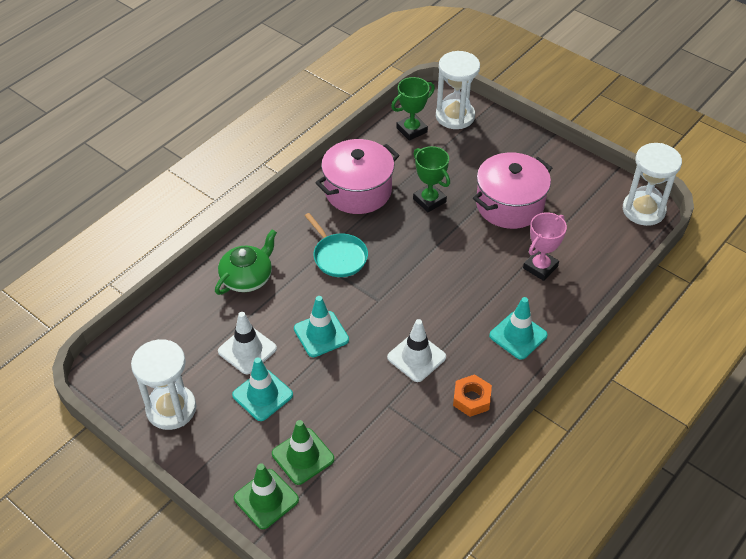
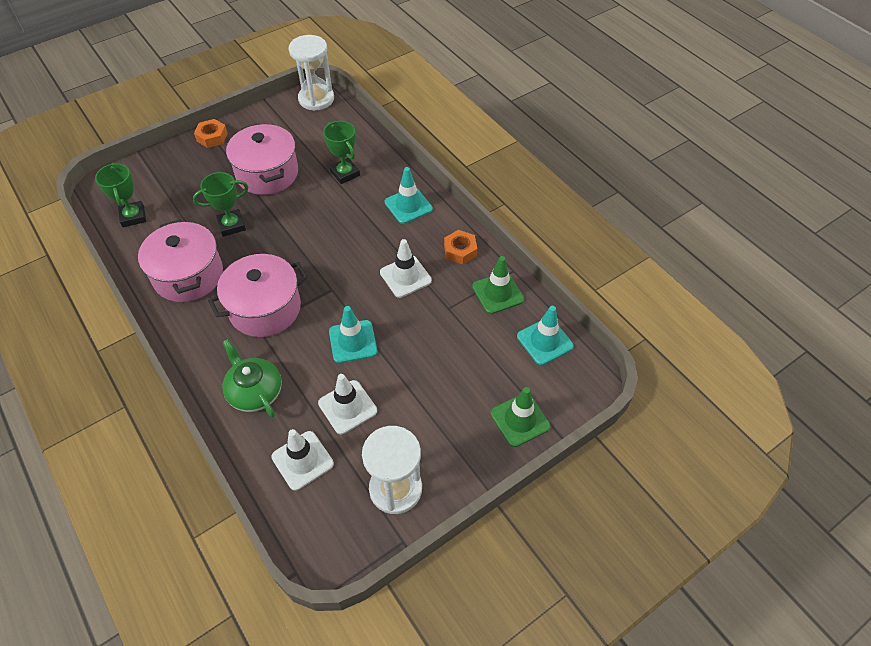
camera: 75 degrees left, 5 degrees up
(186, 332) = (302, 460): none -> white traffic cone
(262, 395) = (406, 403): turquoise traffic cone -> turquoise traffic cone (544, 341)
(303, 456) = (483, 382): green traffic cone -> green traffic cone (497, 293)
(338, 256) = (265, 308): turquoise pan -> pink pot
(455, 116) = (136, 181): white hourglass -> none
(539, 147) = (212, 137): none -> orange nut
(540, 267) = (345, 173): pink trophy -> green trophy

